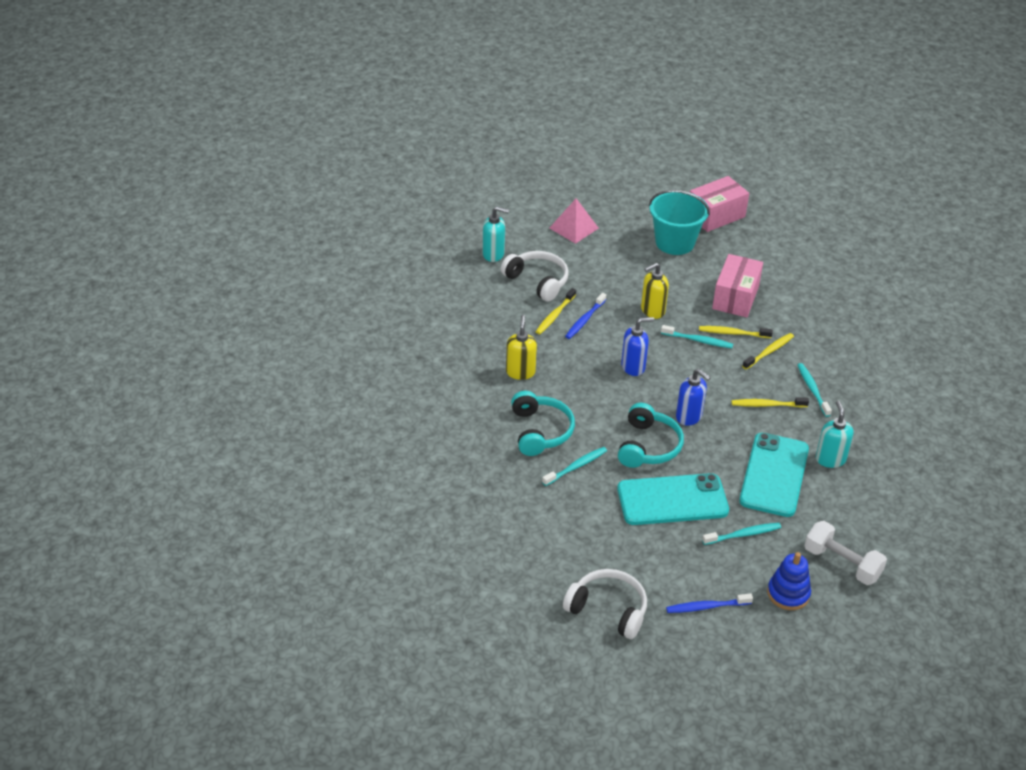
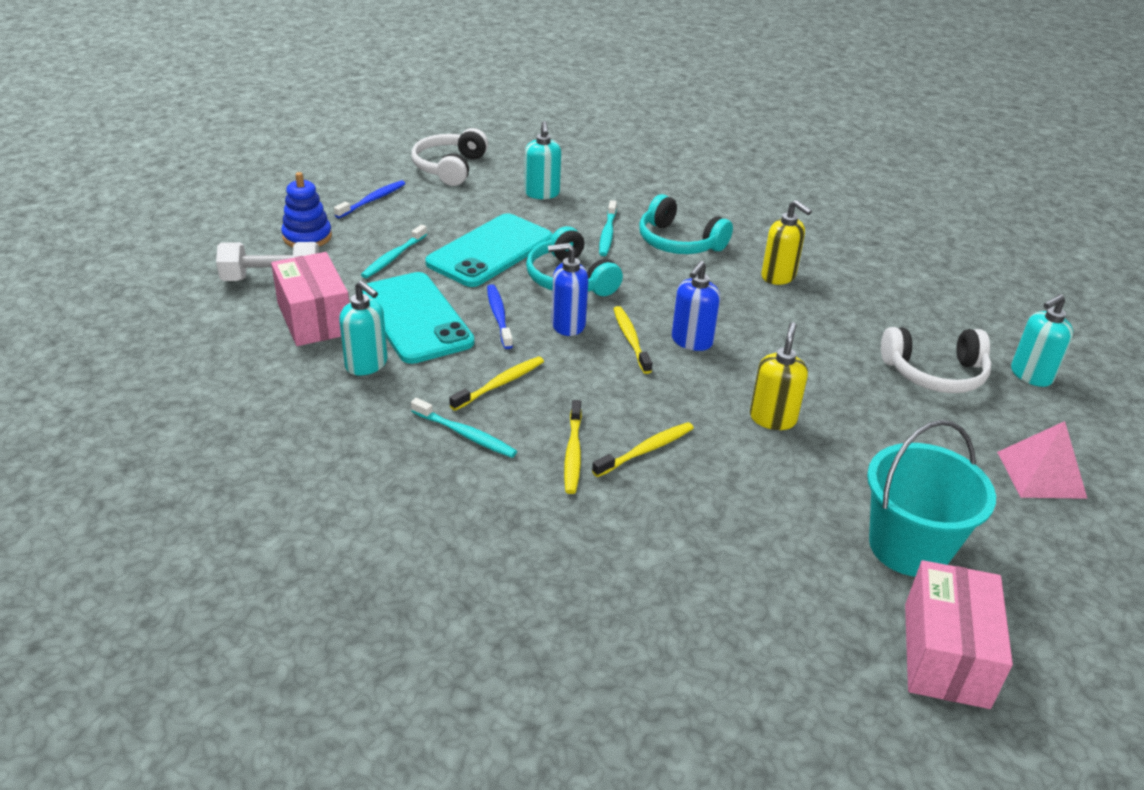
camera: 135 degrees right, 5 degrees down
(555, 315) = (850, 347): yellow toothbrush -> yellow toothbrush (631, 339)
(572, 533) = (542, 194): none -> turquoise soap dispenser
(584, 320) = (816, 361): blue toothbrush -> blue toothbrush (499, 316)
(608, 610) = (450, 168): white headphones -> white headphones turned 120 degrees clockwise
(698, 340) = (671, 414): turquoise toothbrush -> none
(735, 297) = (711, 508): pink box -> pink box (314, 318)

